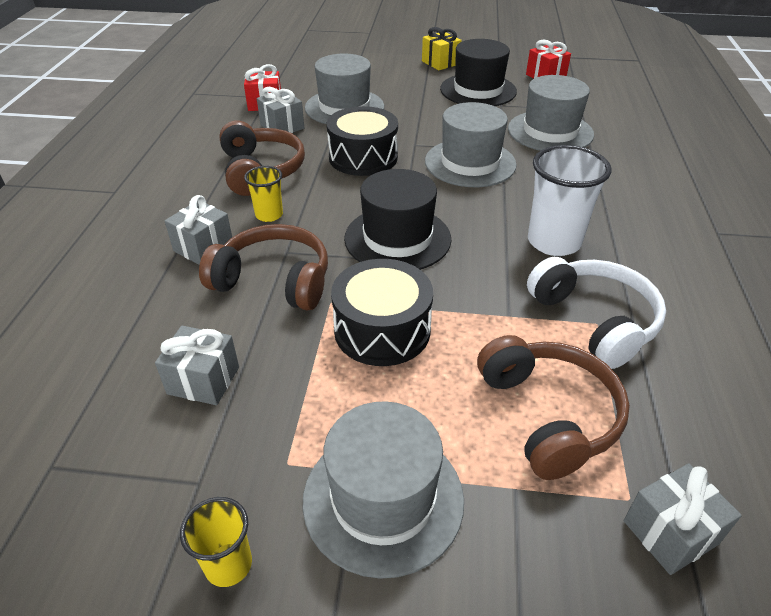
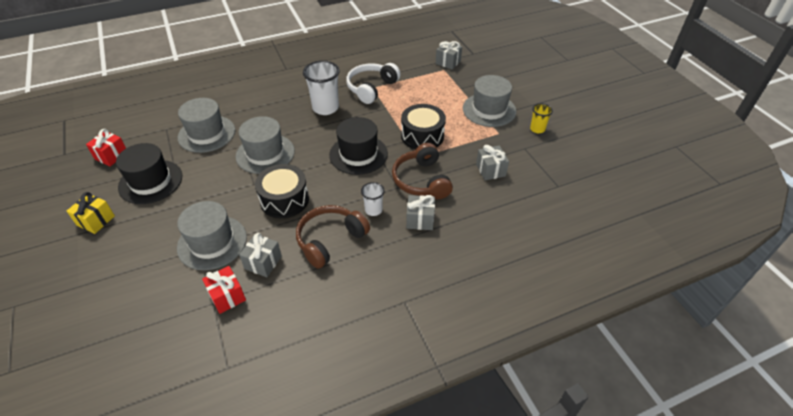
camera: 120 degrees left, 5 degrees up
(269, 215) = (373, 210): yellow cup -> white cup
(549, 415) = (427, 88): brown headphones -> none

